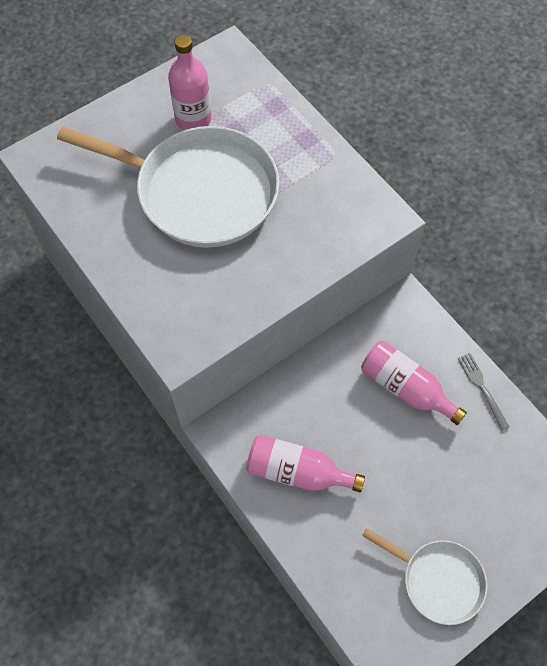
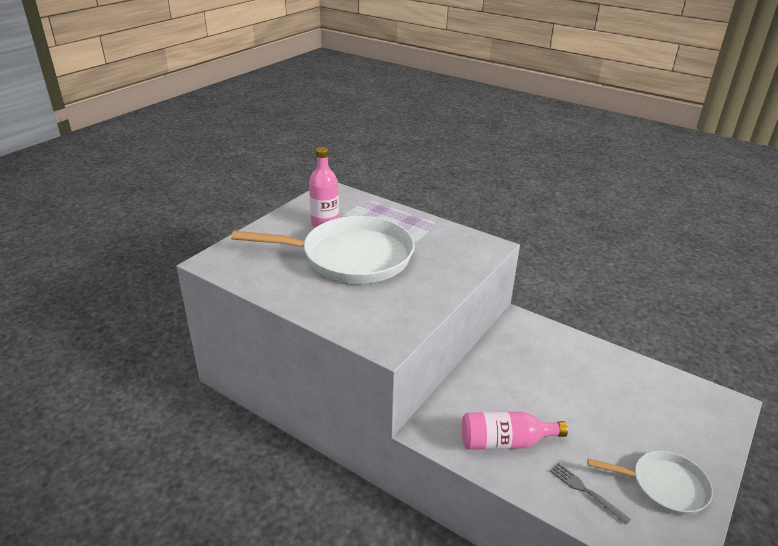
camera: 20 degrees left, 30 degrees down
(405, 388) = (552, 368): pink bottle -> none
(482, 388) = (605, 355): grey fork -> grey fork (586, 491)

